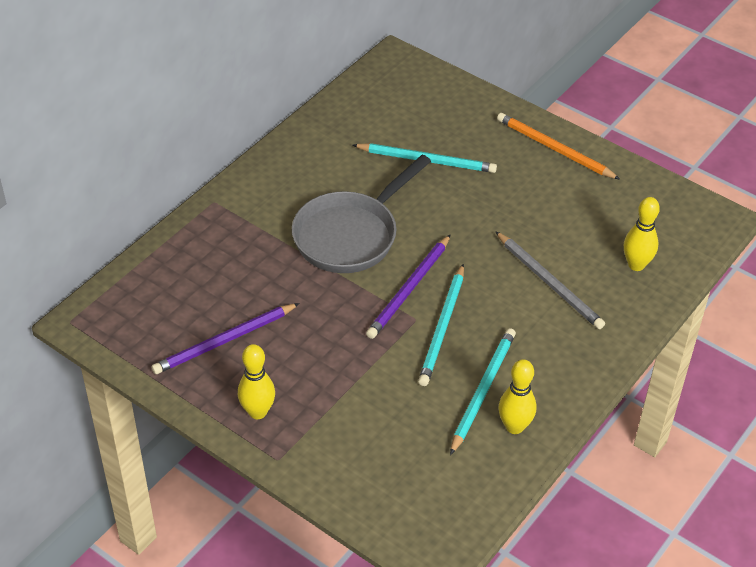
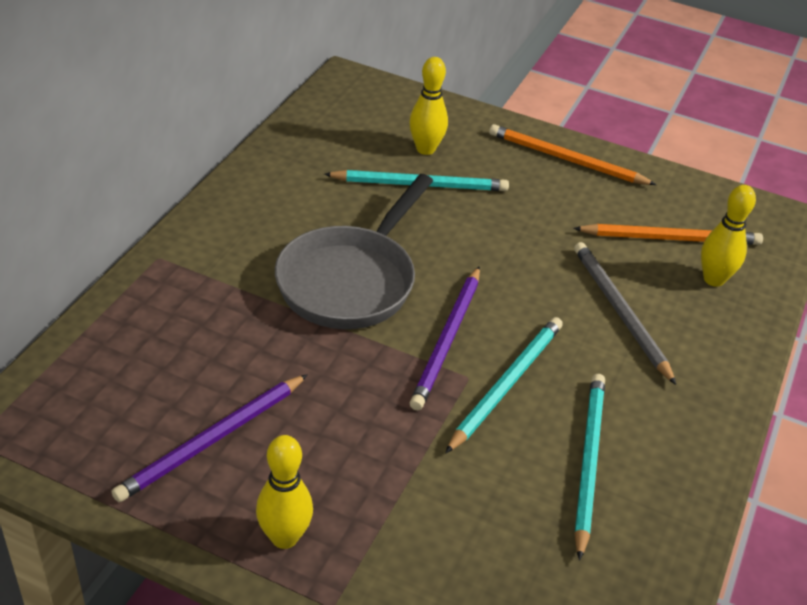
camera: 15 degrees left, 5 degrees down
(442, 328) = (506, 384): turquoise pencil -> turquoise pencil turned 150 degrees counterclockwise
(514, 426) = (648, 506): yellow bowling pin -> yellow bowling pin (425, 149)
(549, 283) = (620, 312): grey pencil -> grey pencil turned 150 degrees counterclockwise
(615, 227) = (671, 238): none -> orange pencil

